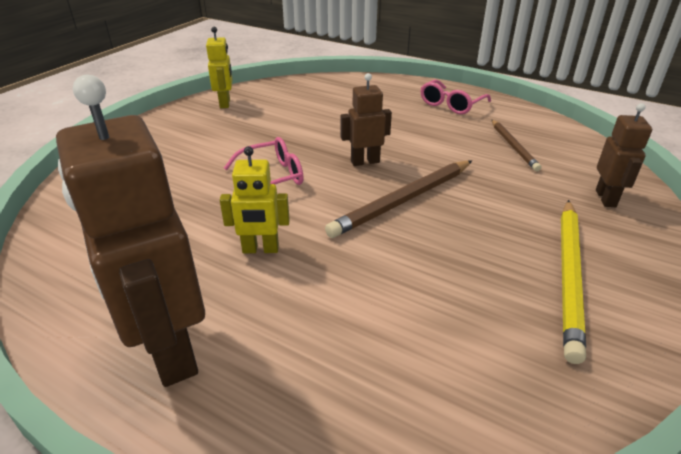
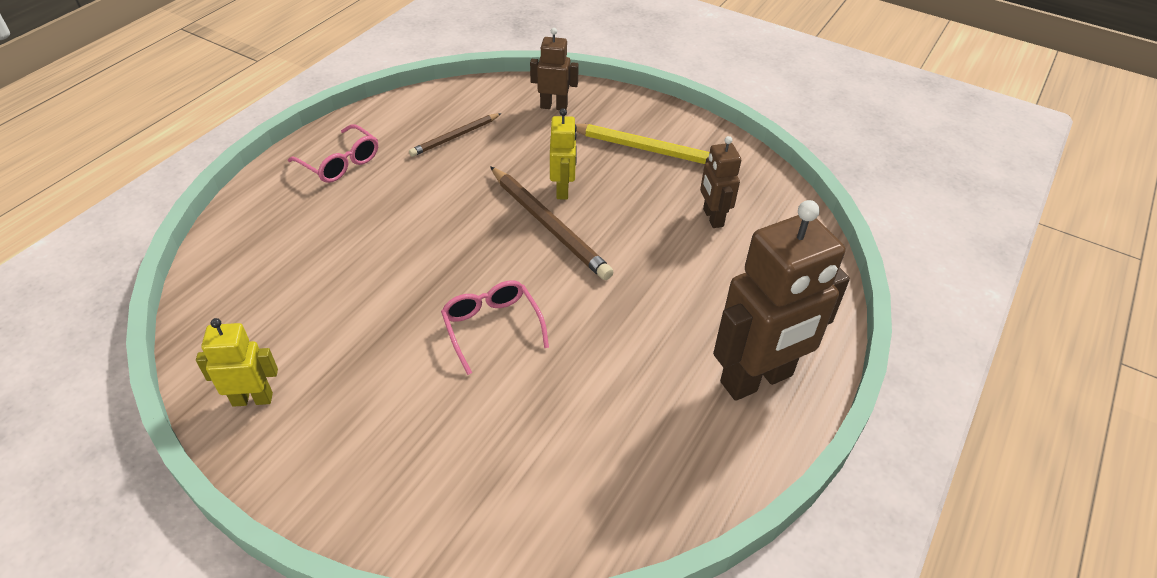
camera: 90 degrees left, 10 degrees up
(260, 249) = (626, 329): yellow robot -> yellow robot (563, 190)
(365, 161) = (468, 247): brown robot -> brown robot (712, 217)
(513, 146) = (455, 137): brown pencil -> brown pencil turned 150 degrees clockwise

